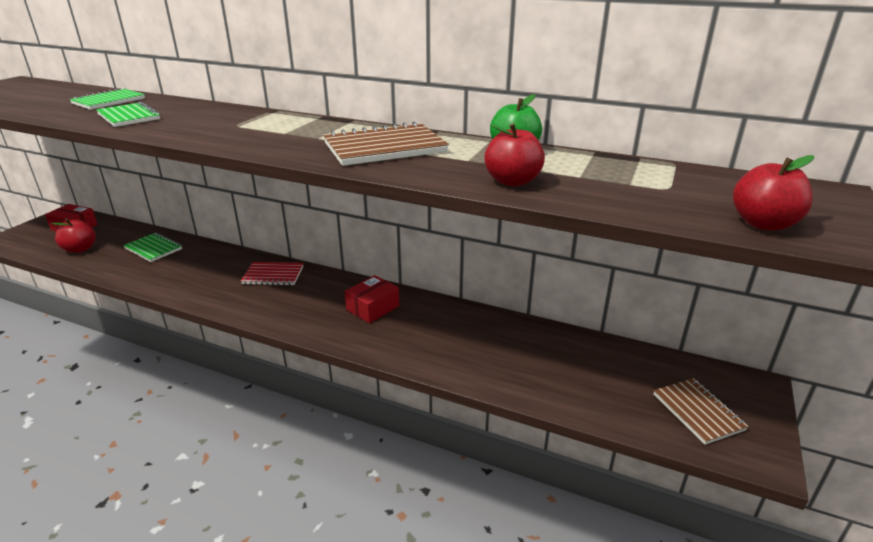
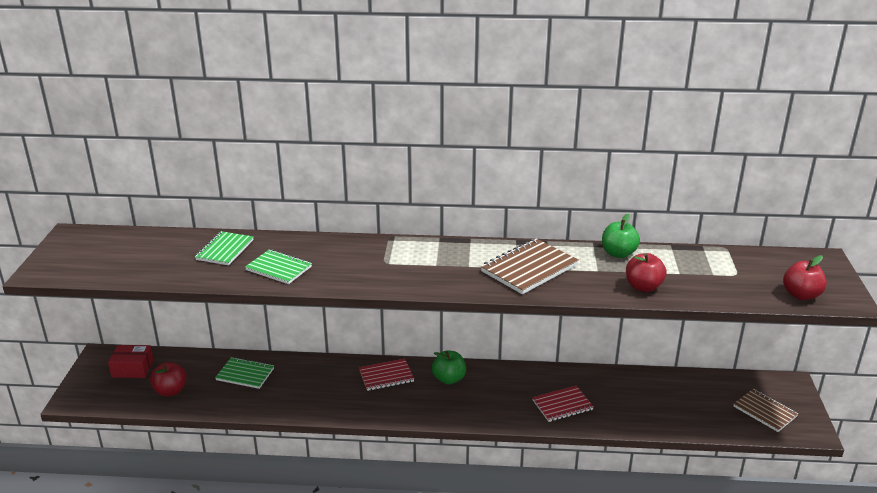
camera: 20 degrees left, 0 degrees up
(331, 290) = (449, 379): none -> green apple
(372, 308) = (496, 387): red box -> none
(430, 342) = (562, 405): none -> red notebook

